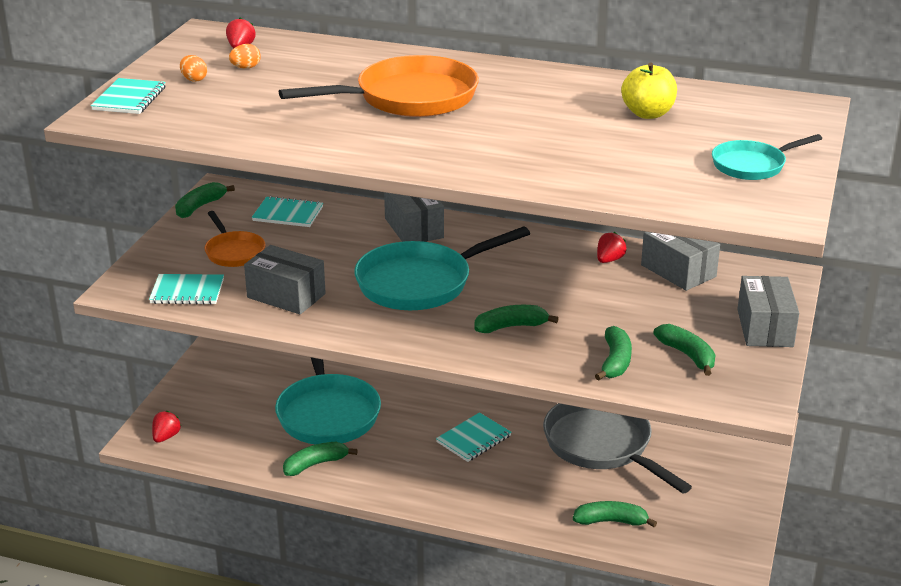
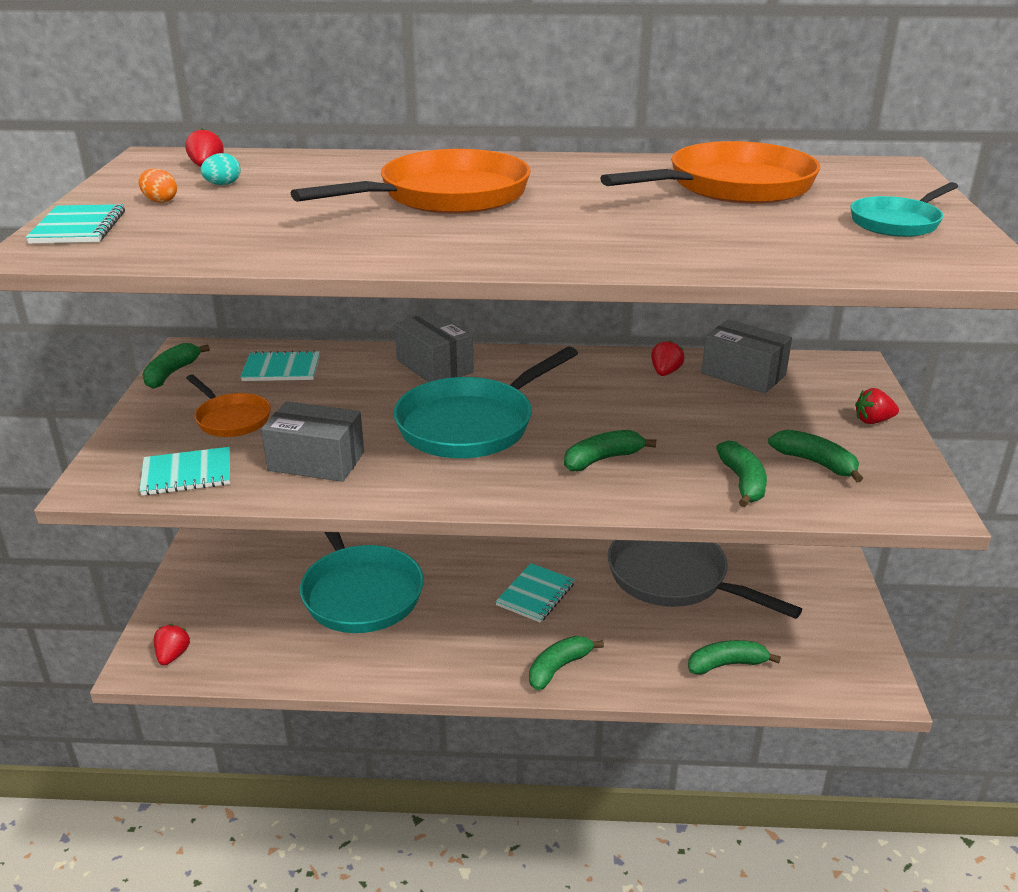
camera: 15 degrees left, 0 degrees up
(246, 67) = (223, 184): orange egg -> turquoise egg
(316, 464) = (367, 657): green banana -> green banana (559, 668)
(648, 114) = (732, 187): yellow apple -> orange pan
(765, 328) = (873, 421): grey box -> red strawberry

